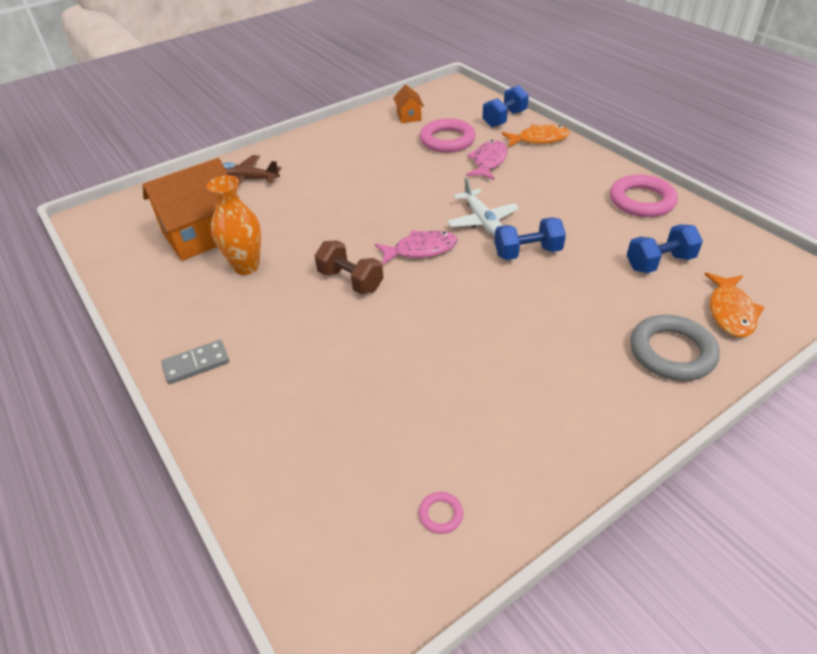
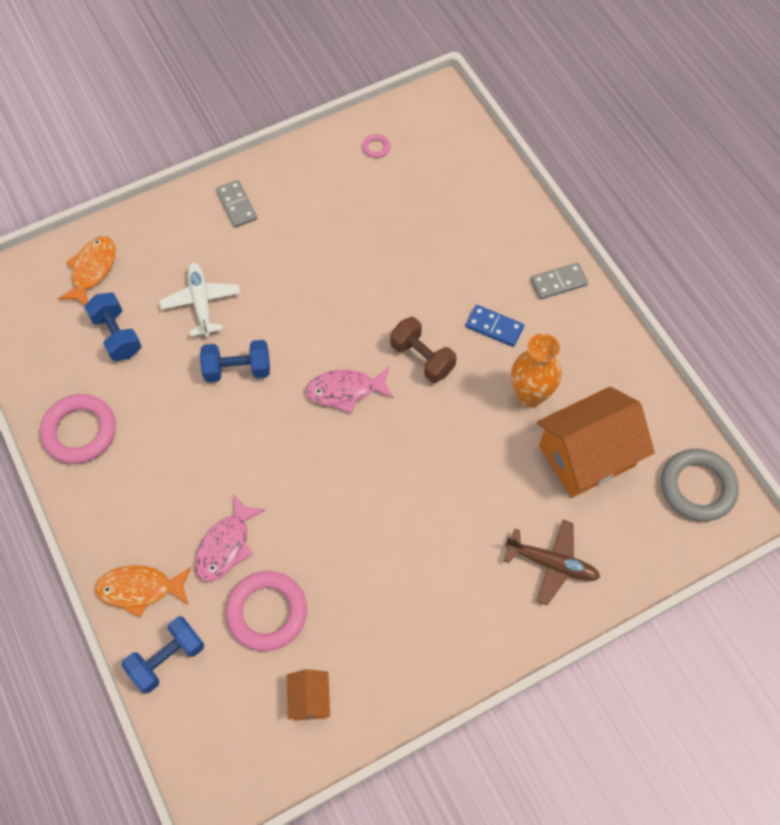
camera: 175 degrees left, 20 degrees up
(276, 314) = (494, 327): none -> blue domino
(482, 220) = (269, 427): white plane -> white plane (201, 302)
(608, 402) = (236, 205): none -> grey domino
(659, 263) = (117, 335): blue dumbbell -> blue dumbbell turned 75 degrees clockwise
(671, 352) = (165, 239): grey ring -> grey ring (697, 487)

